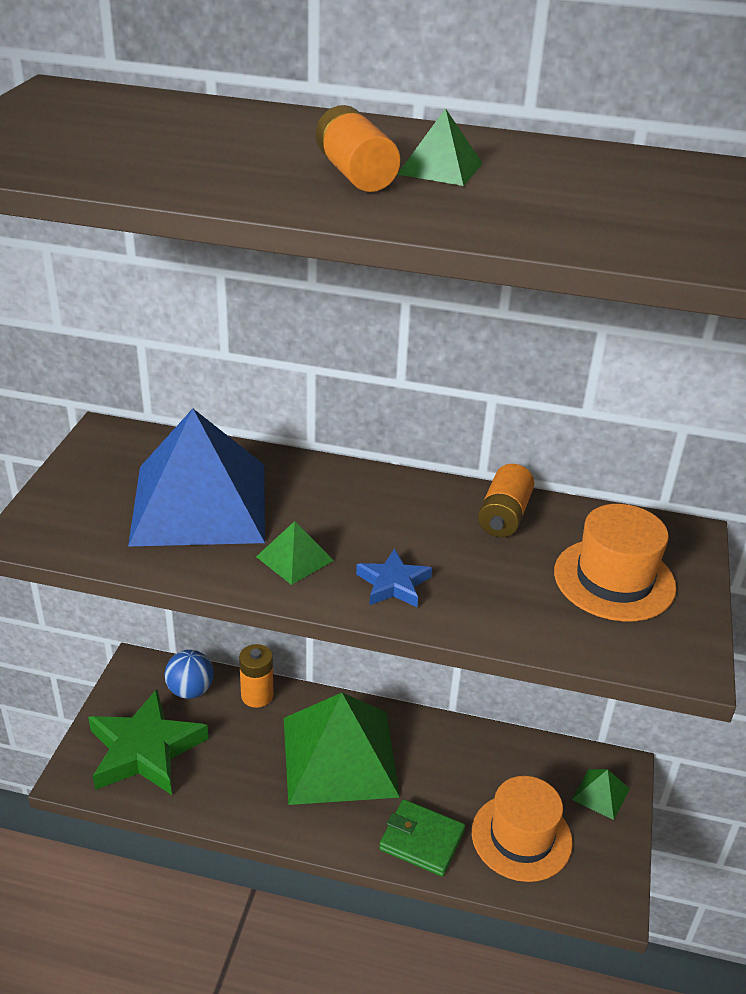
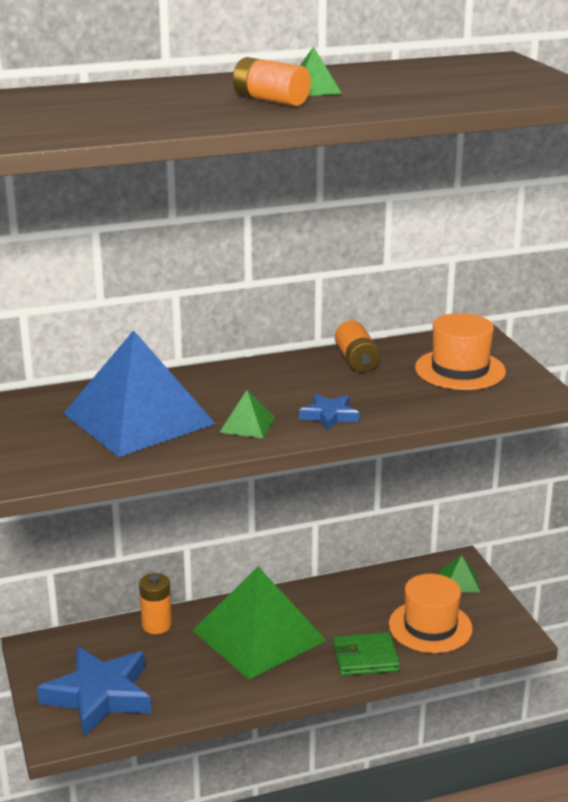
camera: 30 degrees left, 10 degrees down
(145, 750) = (99, 695): green star -> blue star
(190, 690) = (97, 644): blue ball -> none

